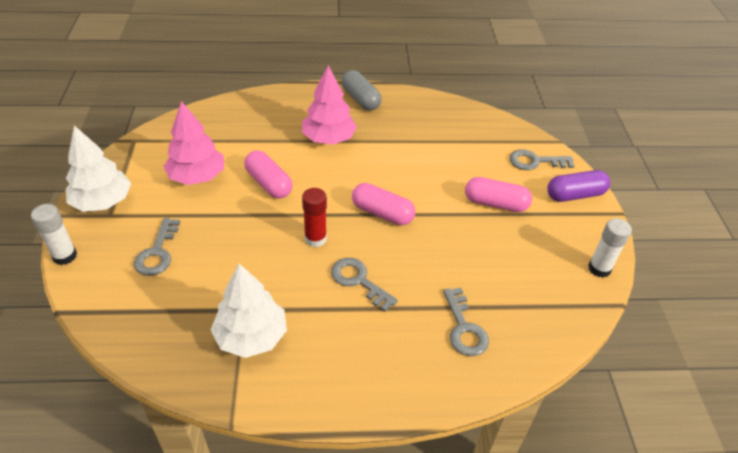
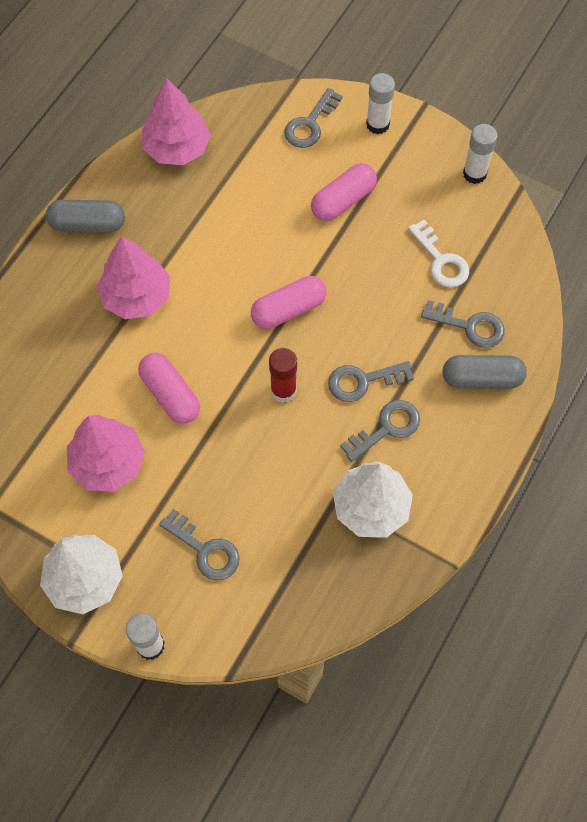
camera: 55 degrees left, 20 degrees up
(269, 183) = (170, 394): pink capsule -> pink capsule turned 60 degrees clockwise
(329, 314) = (386, 428): none -> grey key
(423, 359) = (481, 379): none -> grey capsule
(450, 112) = (177, 148): none -> pink tree
(504, 282) = (441, 260): none -> white key
(575, 195) = (377, 124): purple capsule -> white glue stick

